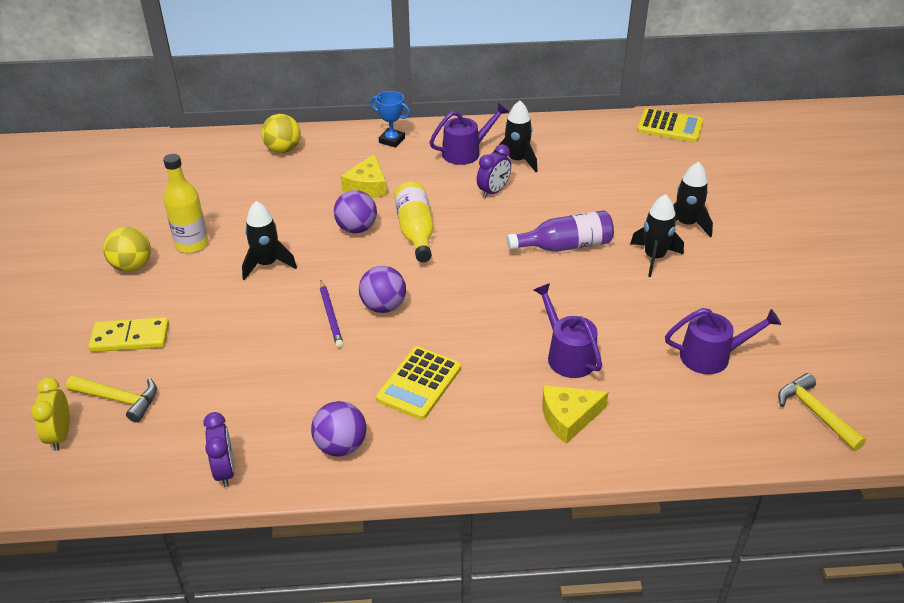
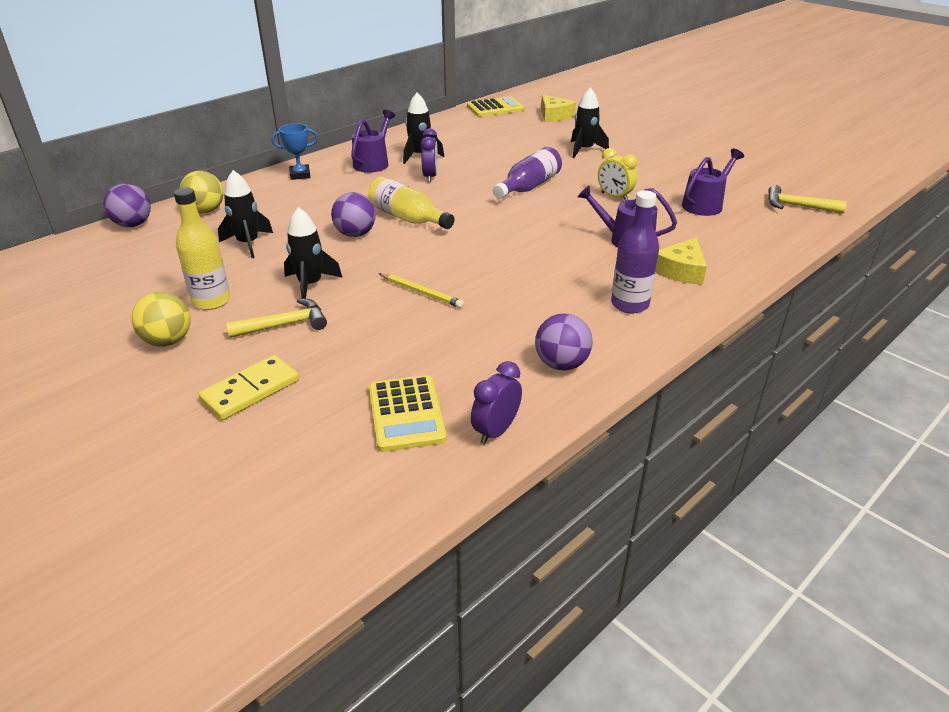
camera: 40 degrees left, 5 degrees down
(60, 435) = (289, 498): yellow clock -> yellow clock (614, 197)
(119, 399) = (312, 438): yellow hammer -> yellow hammer (285, 325)
(225, 471) = (496, 431): purple clock -> purple clock turned 90 degrees counterclockwise
(330, 316) = (421, 293): purple pencil -> yellow pencil
(367, 186) = (323, 207): yellow cheese -> yellow cheese (554, 116)
(383, 306) = (454, 269): purple ball -> purple ball (133, 224)
(419, 383) = (555, 300): yellow calculator -> yellow calculator (406, 414)
(471, 424) = (629, 304): none -> purple bottle
(654, 257) = (593, 172): black rocket -> black rocket (248, 244)

